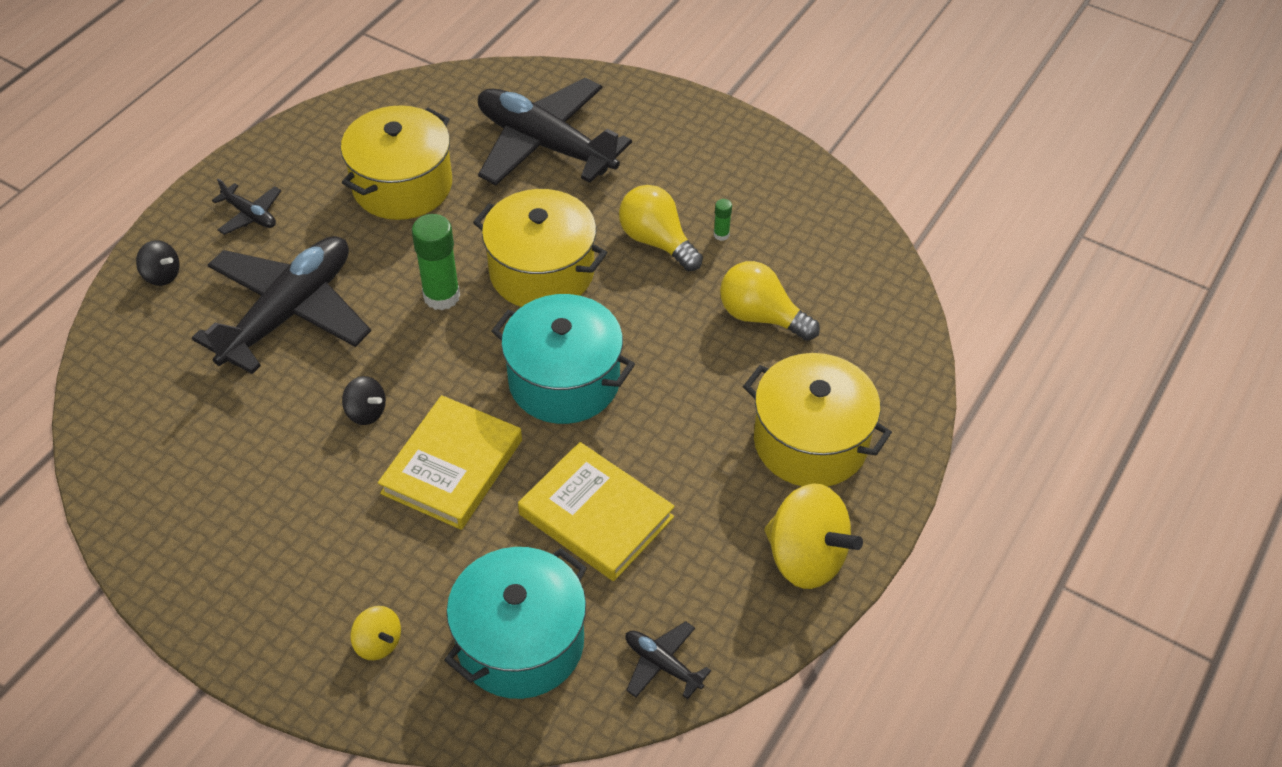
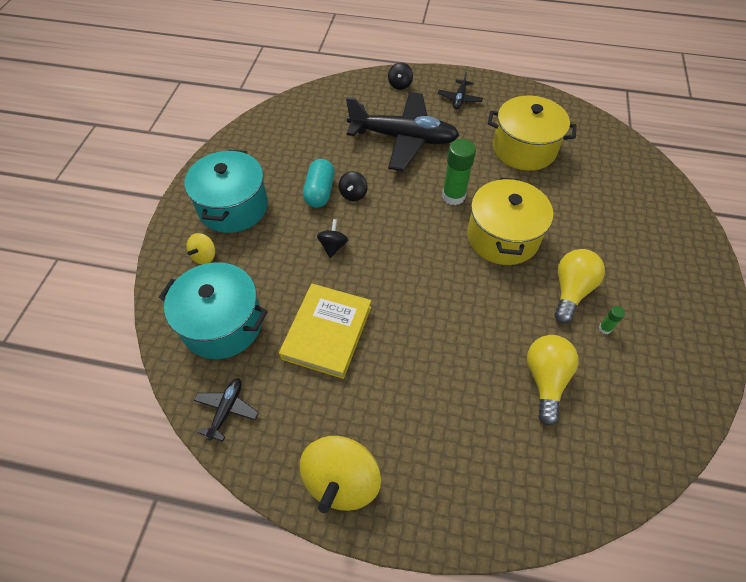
camera: 70 degrees right, 5 degrees up
(335, 453) = (320, 192): none -> turquoise capsule
(452, 467) = (333, 246): yellow book -> black spinning top
(545, 145) = (608, 202): black plane -> none
(564, 381) = (423, 279): turquoise pot -> turquoise pot (233, 207)
(810, 442) = (447, 452): yellow pot -> none

